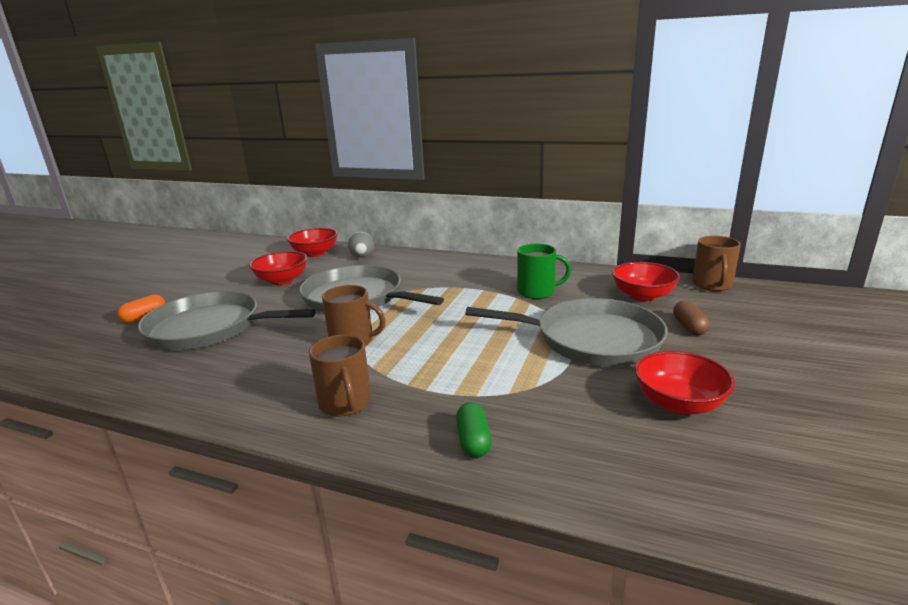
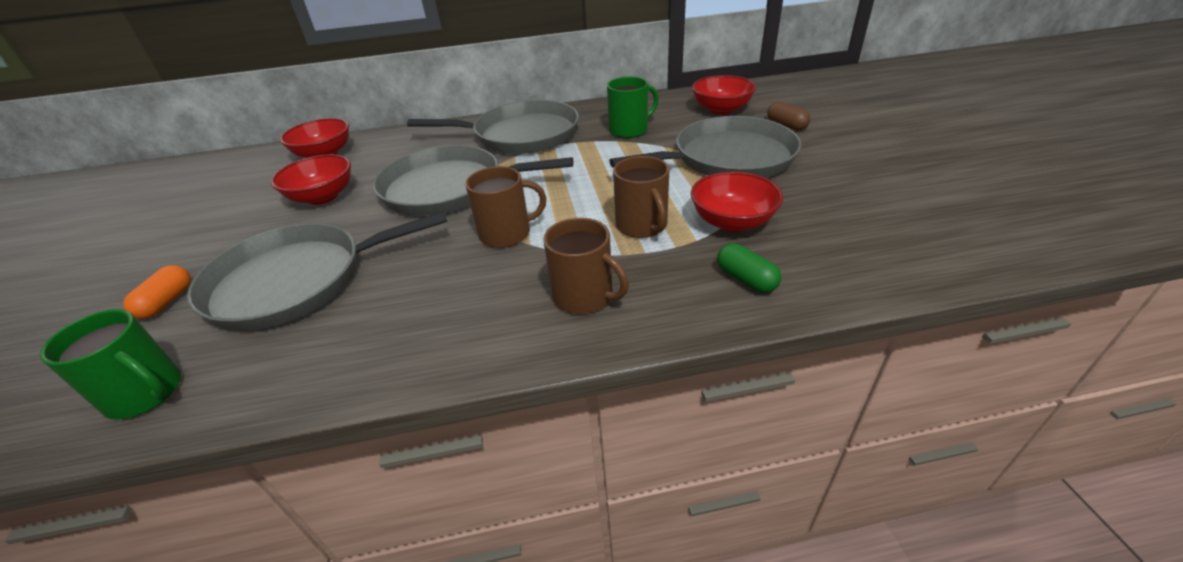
camera: 30 degrees left, 15 degrees up
(83, 362) = (146, 393): none -> green mug
(362, 257) = (394, 143): grey egg -> none
(450, 273) = (521, 135): none -> grey pan
(679, 403) = (851, 188): red bowl -> red bowl (732, 222)
(712, 285) = (760, 86): brown mug -> brown mug (642, 225)

